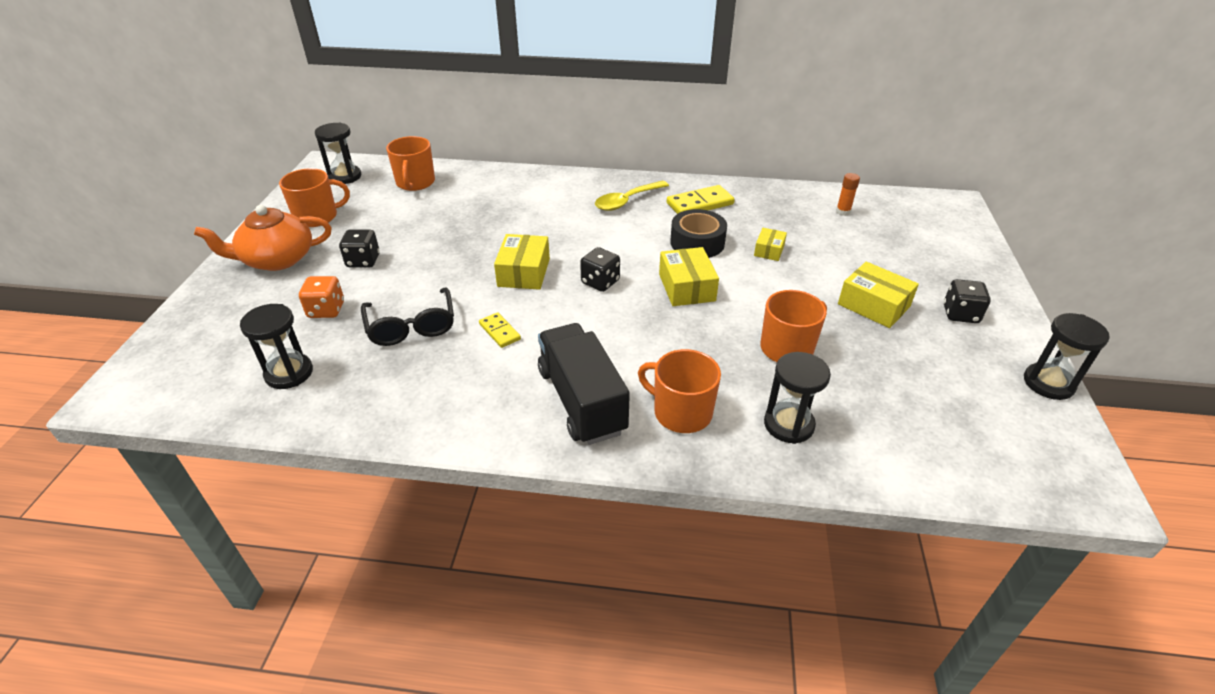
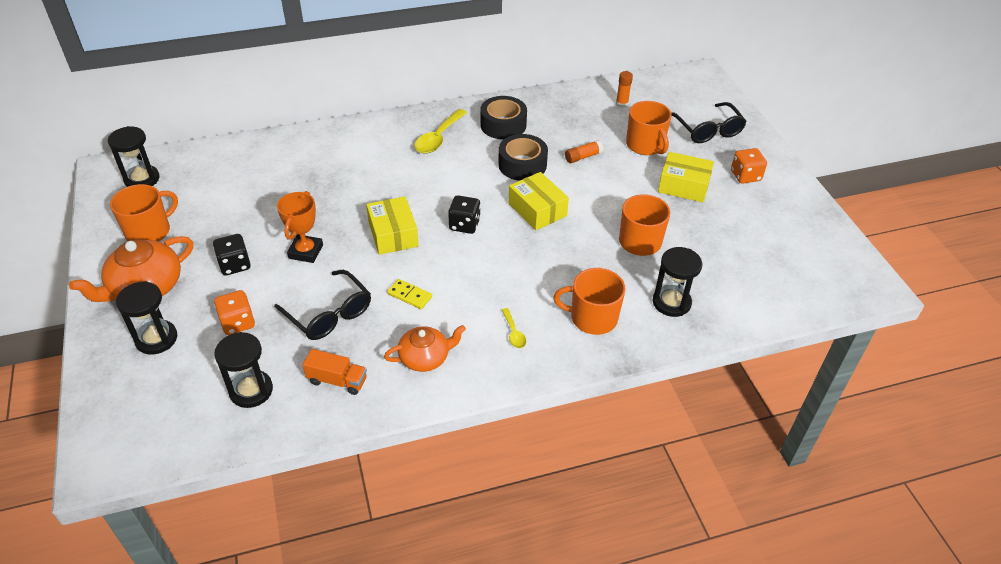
camera: 25 degrees left, 5 degrees up
(372, 390) = (337, 380): none -> orange truck
(415, 182) = (222, 168): orange mug -> orange mug (645, 145)
(432, 266) = (306, 251): none -> orange trophy
(472, 396) = (425, 357): none -> orange teapot
(581, 400) = (514, 333): black truck -> yellow spoon
(700, 204) = (503, 125): yellow domino -> black tape
(769, 250) = (583, 157): yellow box -> orange glue stick
(935, 257) = (708, 130): none -> black glasses
(960, 314) = (745, 176): black dice -> orange dice
(1048, 383) = (822, 216): black hourglass -> black hourglass (156, 339)

